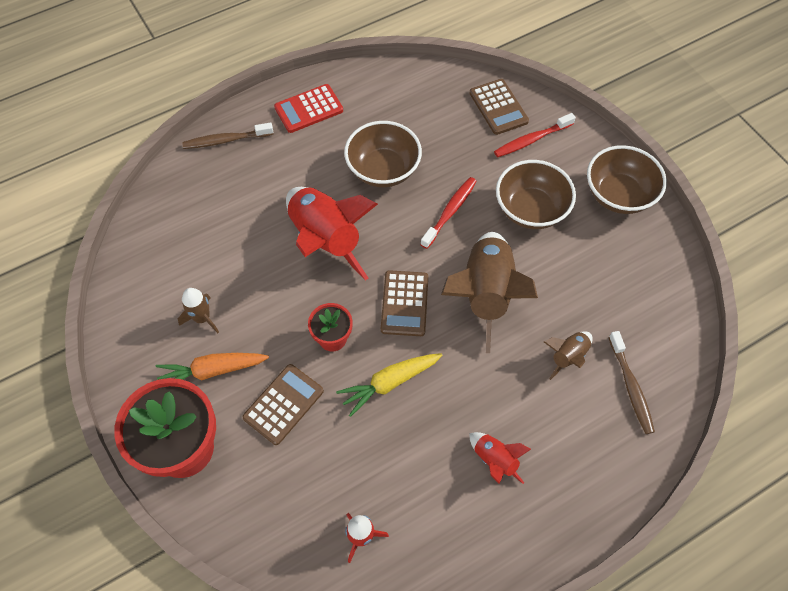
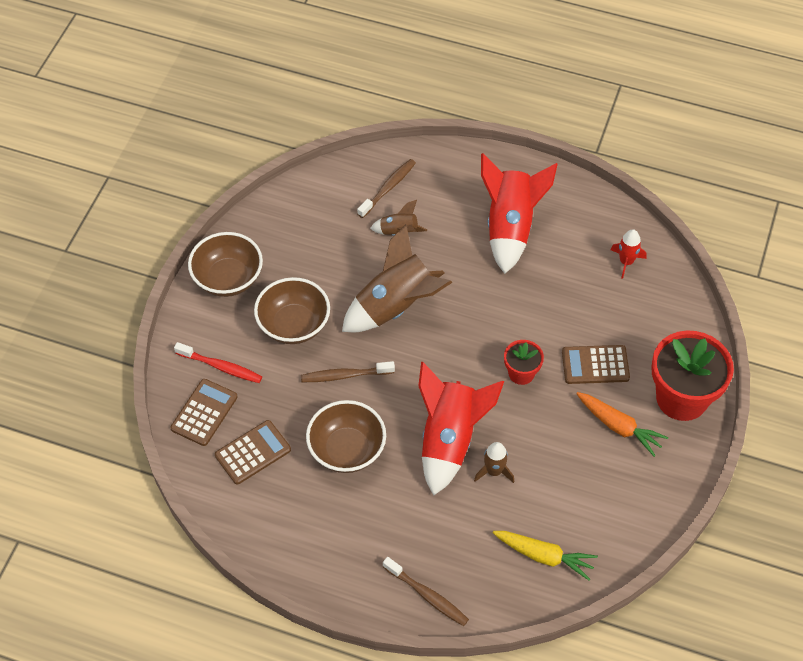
camera: 130 degrees left, 5 degrees down
(202, 318) = (591, 468): brown rocket -> brown rocket (494, 471)
(309, 109) = (334, 557): red calculator -> none
(389, 383) = (518, 316): yellow carrot -> yellow carrot (544, 556)
(404, 303) = (451, 349): brown calculator -> brown calculator (253, 452)
(450, 212) = (345, 375): red toothbrush -> brown toothbrush
(494, 460) = (510, 227): red rocket -> red rocket, size x2.09

